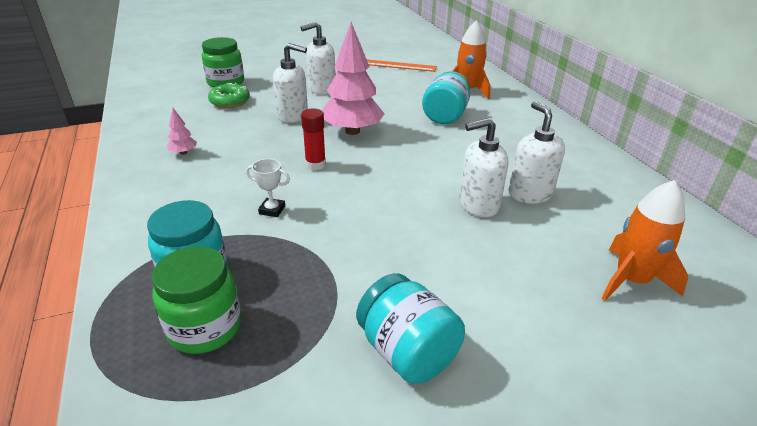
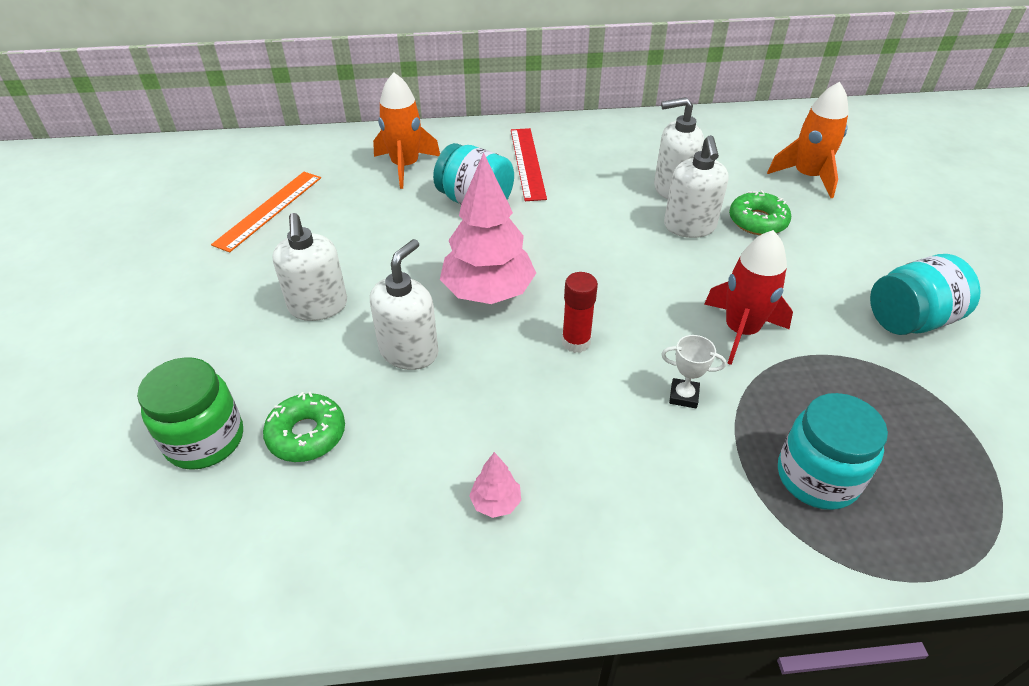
camera: 75 degrees left, 10 degrees up
(205, 327) = (903, 466): green jar -> none
(272, 210) = (683, 396): white trophy -> white trophy turned 75 degrees clockwise
(350, 235) = (741, 331): none -> red rocket
(508, 128) = (527, 163): none -> red ruler
(515, 244) = (757, 221): none -> green donut

